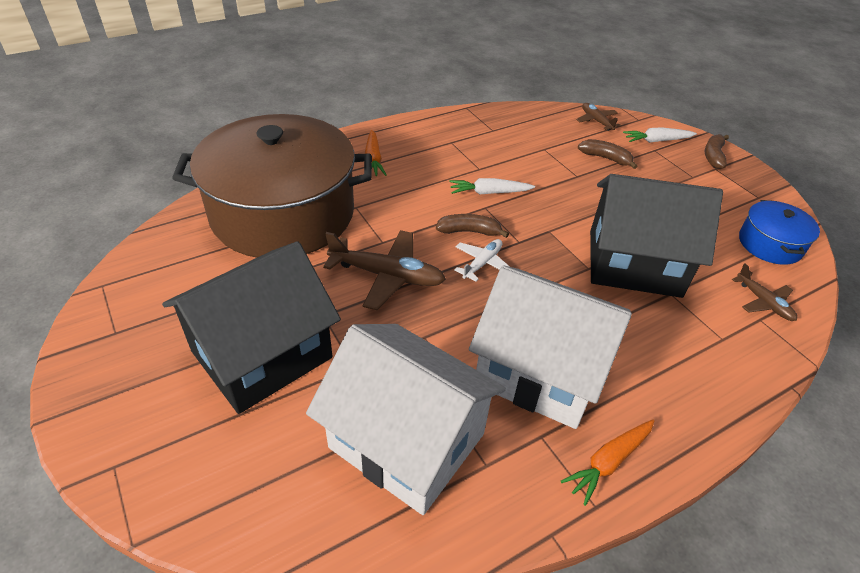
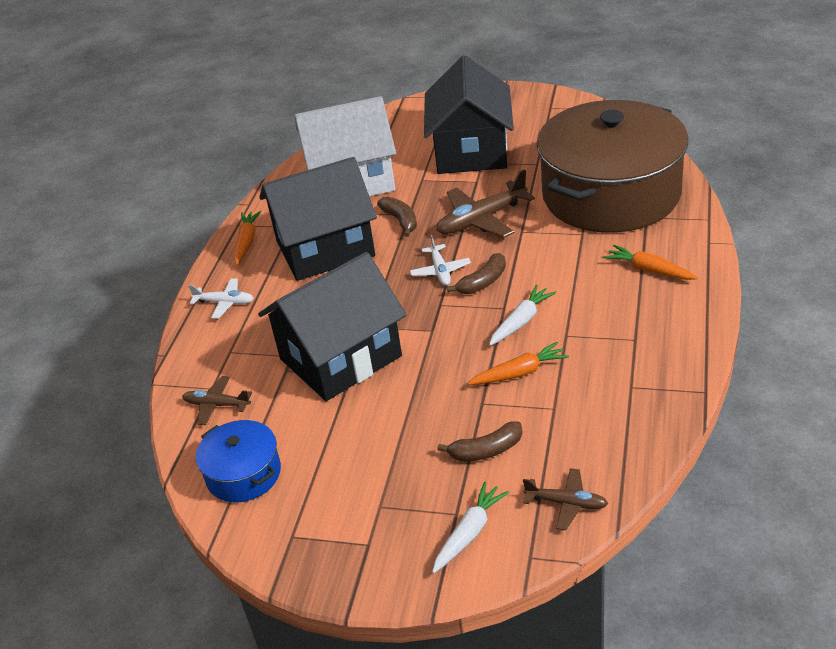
camera: 140 degrees right, 5 degrees down
(535, 172) = (519, 373): none -> orange carrot
(540, 371) = (325, 248): white house -> black house
(693, 396) = (225, 303): none -> white plane
(713, 156) = (386, 566): brown banana -> brown banana (401, 221)

